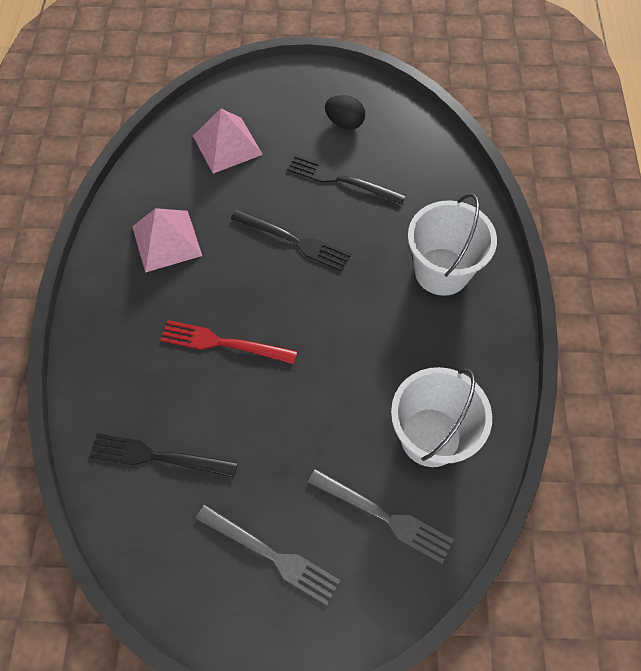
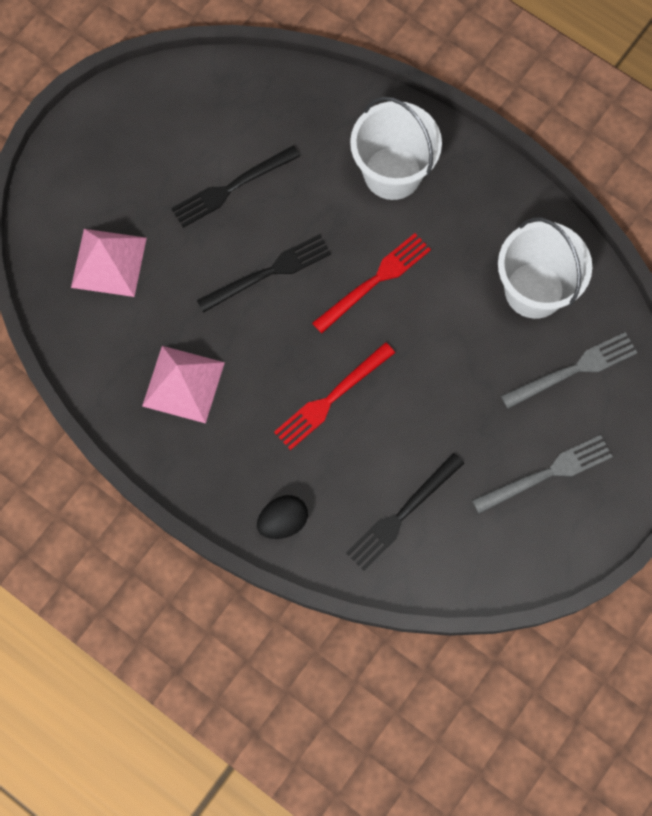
camera: 55 degrees left, 10 degrees up
(343, 314) = (374, 281): none -> red fork
(344, 123) = (166, 140): black egg -> black egg (283, 521)

